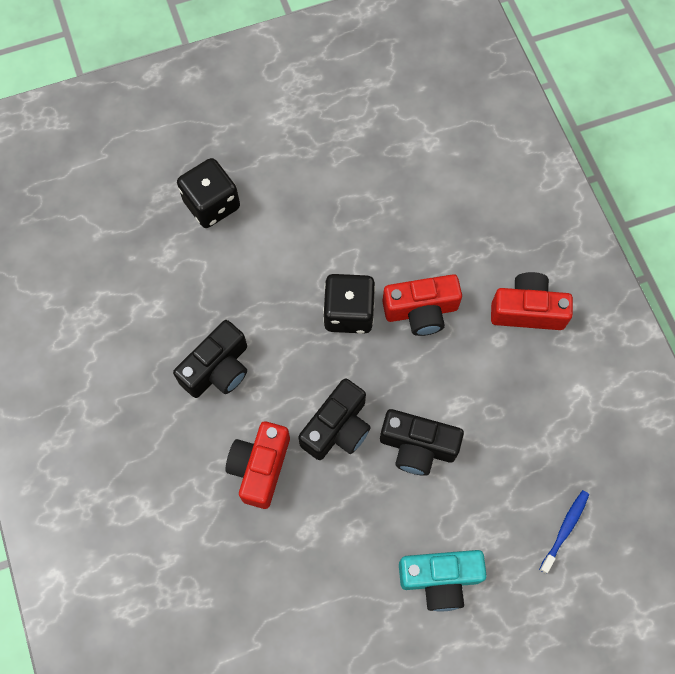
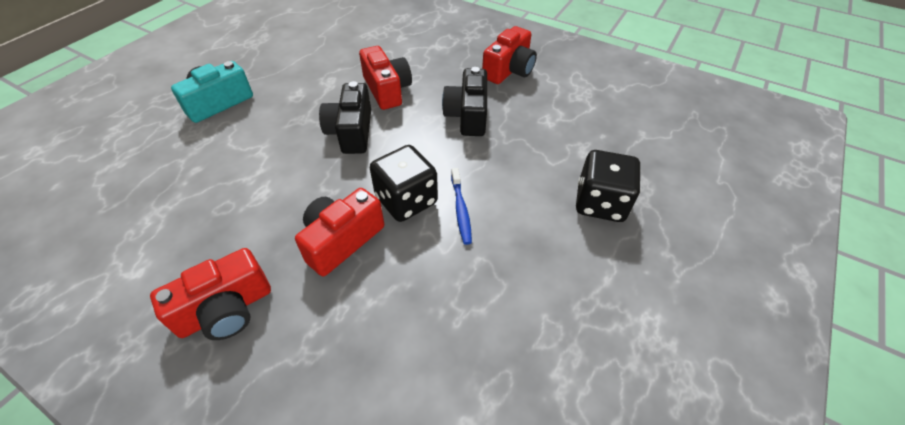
camera: 140 degrees right, 20 degrees down
(114, 403) = (509, 70): none -> red camera
(417, 446) = (279, 153): black camera -> none
(565, 529) = (121, 170): blue toothbrush -> blue toothbrush (461, 210)

